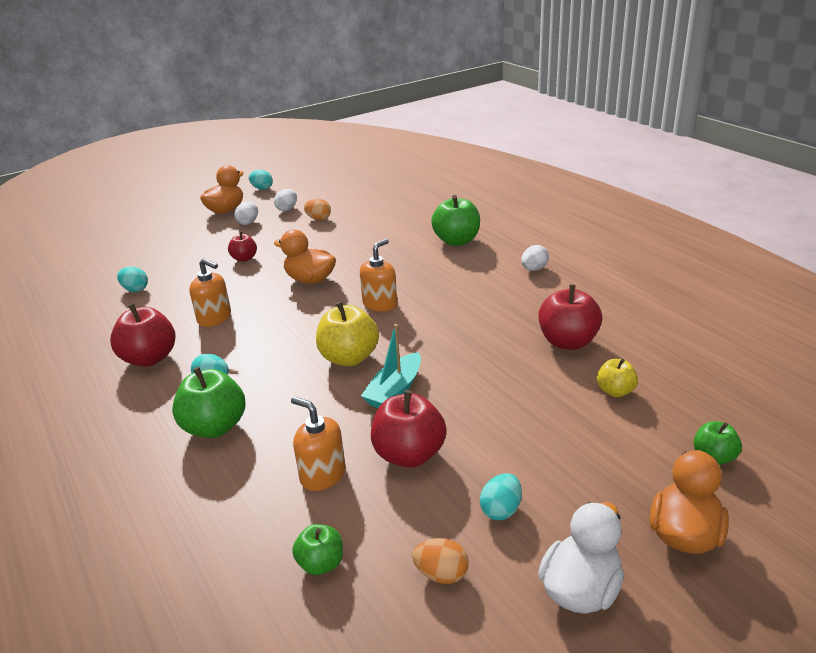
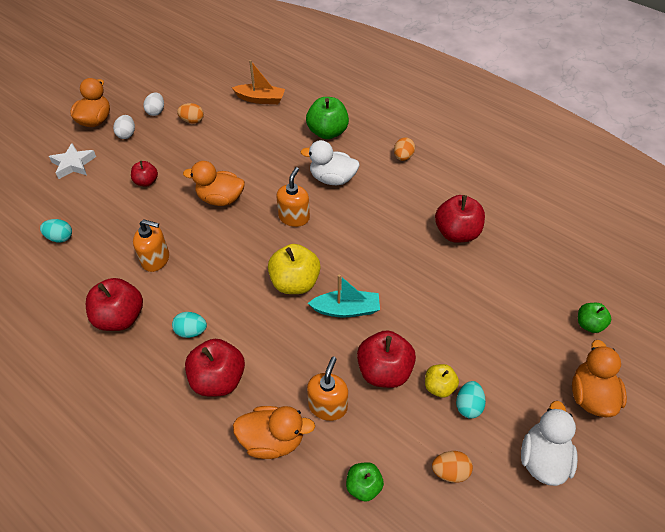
camera: 20 degrees left, 20 degrees up
(184, 238) = (73, 164): none -> white star
(215, 427) = (218, 379): green apple -> red apple
(240, 494) = (272, 440): none -> orange duck
(262, 188) = (117, 86): turquoise egg -> none
(322, 475) = (328, 406): orange soap dispenser -> orange soap dispenser turned 90 degrees clockwise
(394, 390) = (346, 309): turquoise boat -> turquoise boat turned 105 degrees counterclockwise
(398, 209) = (260, 99): none -> orange boat
(441, 278) = (332, 179): none -> white duck
(534, 269) = (403, 157): white egg -> orange egg
(615, 391) = (506, 276): yellow apple -> yellow apple (439, 387)

